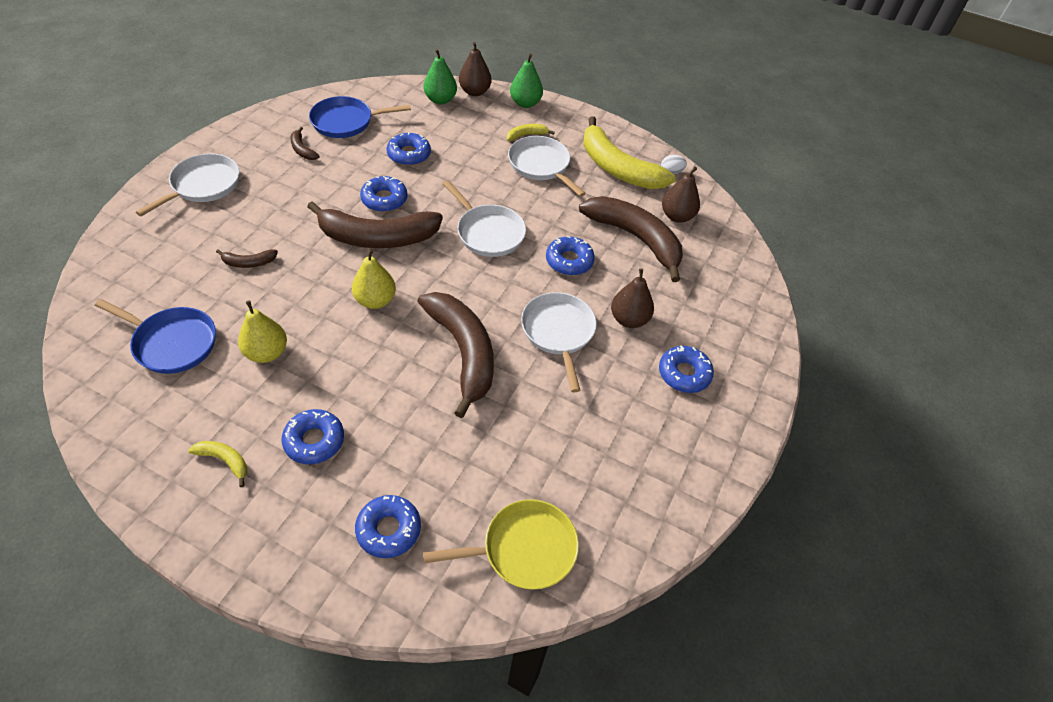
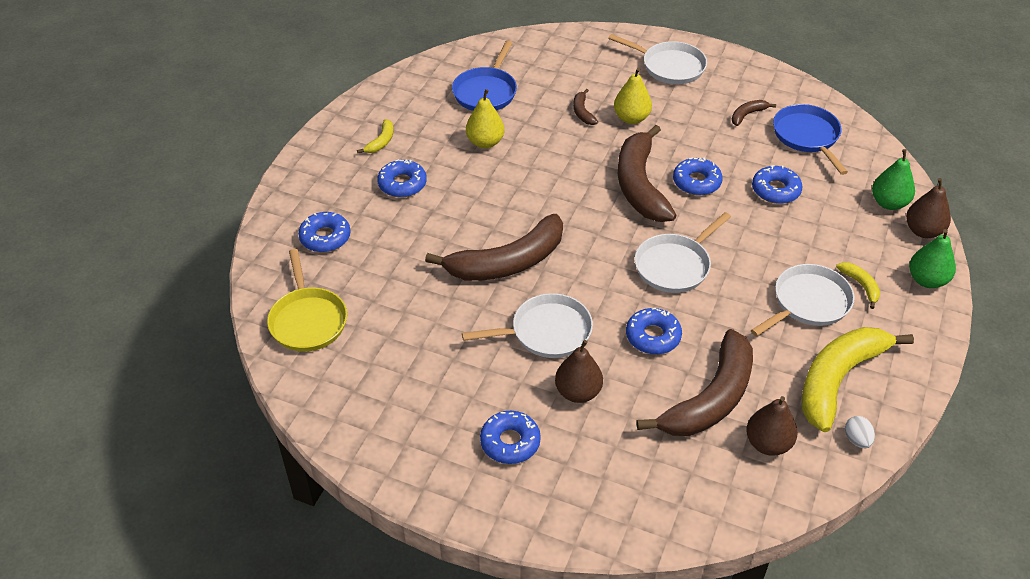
camera: 90 degrees right, 5 degrees down
(375, 300) = (557, 196): yellow pear -> yellow pear (631, 118)

